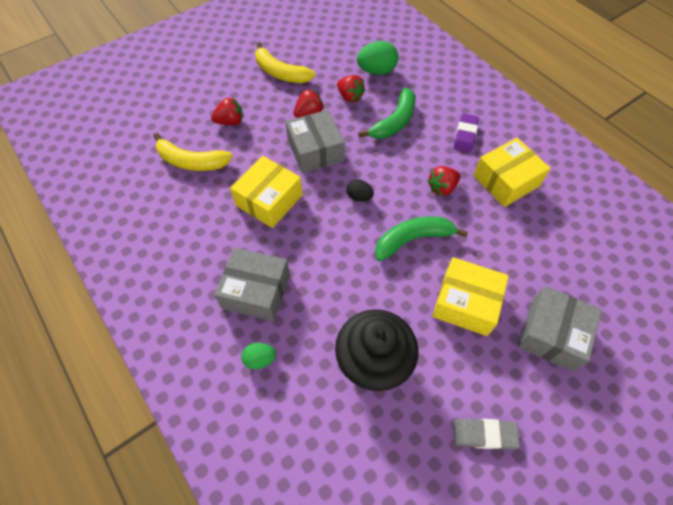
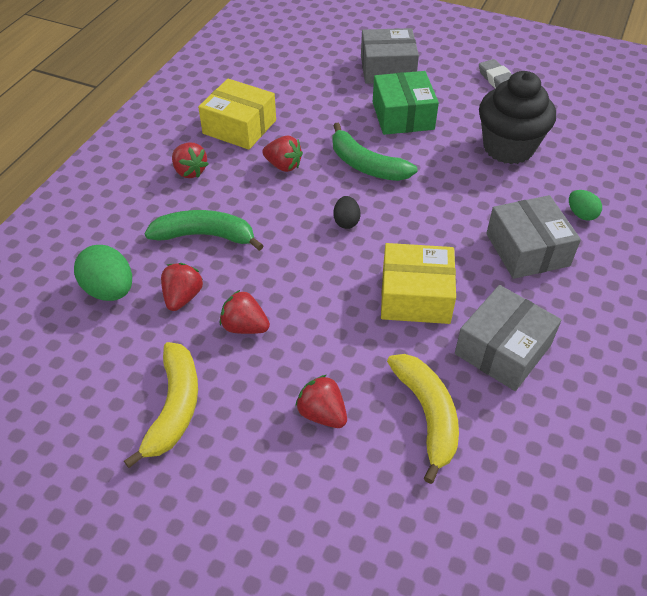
camera: 120 degrees left, 10 degrees down
(315, 150) = (306, 289): grey box -> grey box (502, 349)
(465, 135) = (190, 171): purple eraser -> red strawberry
(465, 303) = (403, 116): yellow box -> green box

